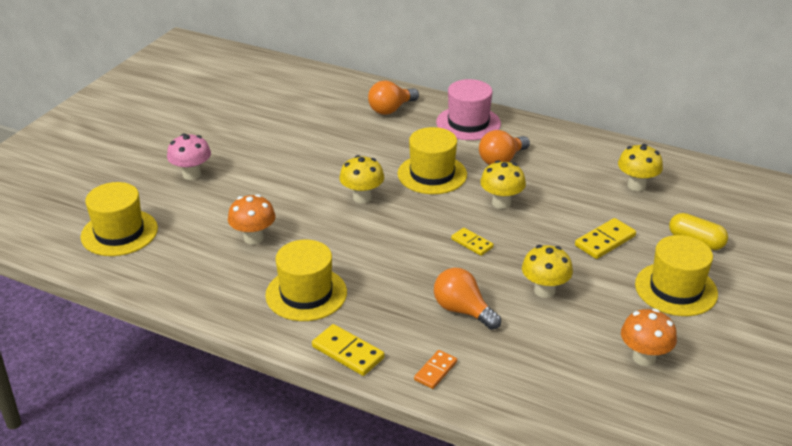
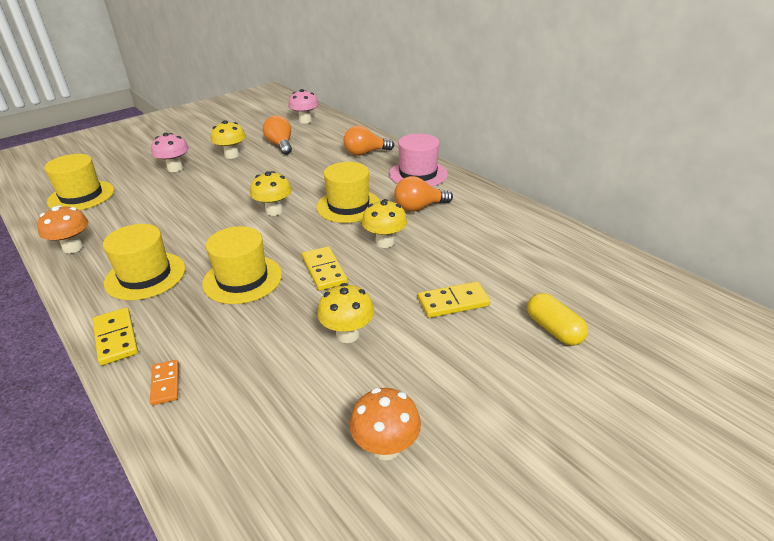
camera: 25 degrees right, 0 degrees up
(253, 238) = (161, 222): orange mushroom -> orange mushroom (73, 248)
(279, 80) = (305, 121): none -> pink mushroom
(435, 371) = (165, 383): orange domino -> orange domino turned 75 degrees counterclockwise
(463, 310) = (253, 330): orange light bulb -> orange light bulb (280, 145)
(472, 243) = (324, 270): yellow domino -> yellow domino, size x1.50
(636, 185) = (531, 257): yellow mushroom -> yellow mushroom (232, 155)
(676, 289) = (489, 376): yellow hat -> yellow hat (242, 279)

